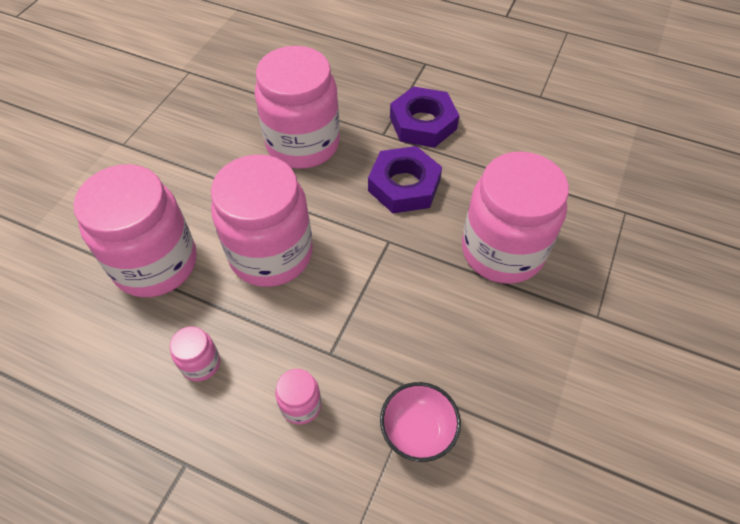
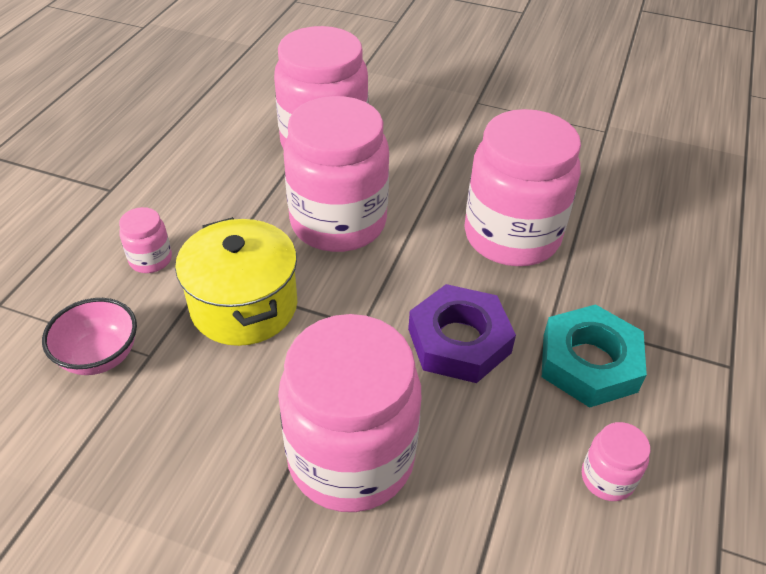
camera: 85 degrees right, 10 degrees down
(201, 364) = (208, 187): pink jar -> pink jar (607, 478)
(364, 321) = (244, 306): none -> yellow pot
(423, 123) = (589, 363): purple nut -> turquoise nut

